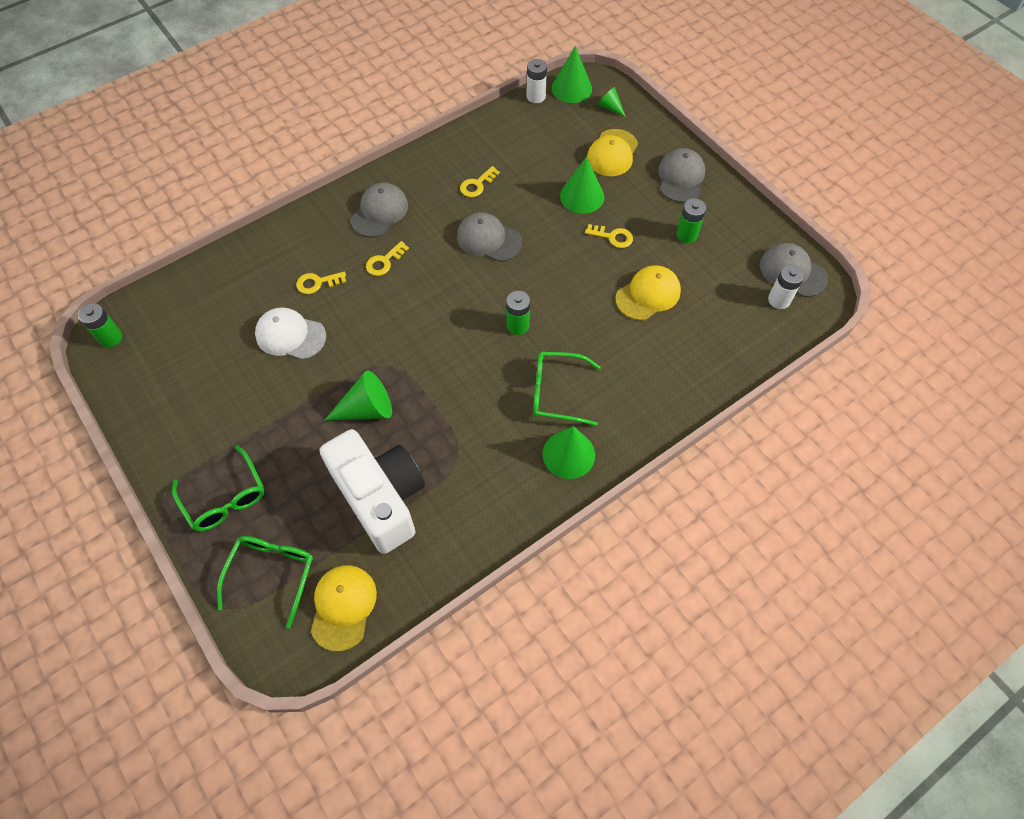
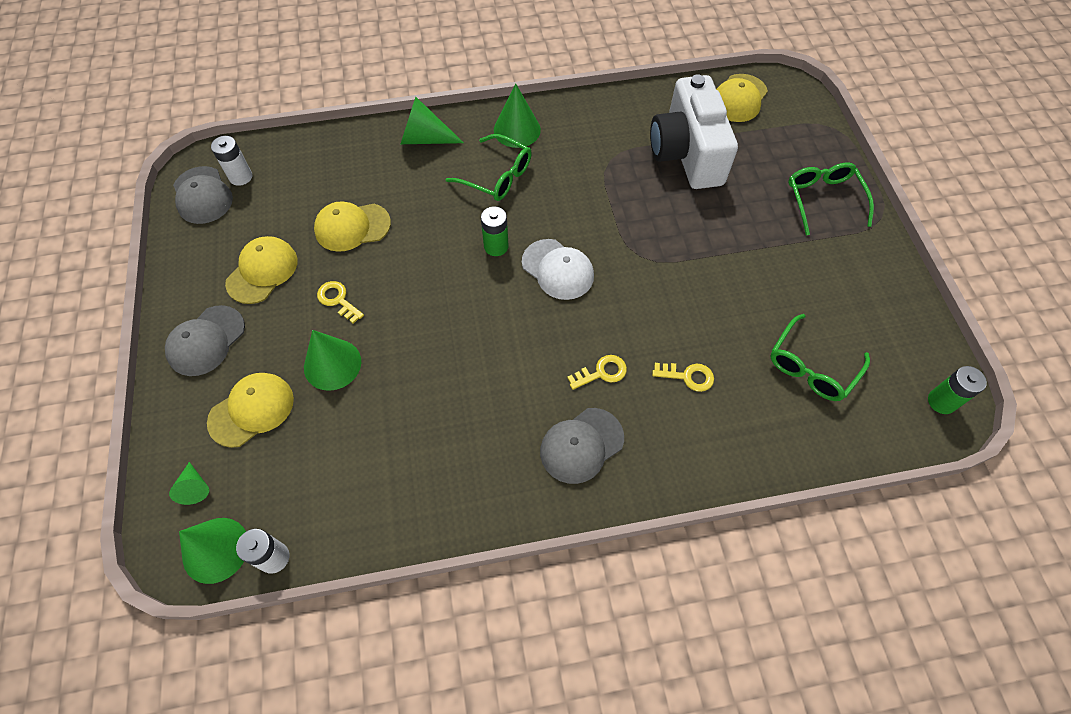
camera: 155 degrees left, 0 degrees up
(272, 572) = (790, 136): green glasses -> green glasses (811, 368)
(290, 335) = (733, 325): white cap -> white cap (558, 269)
(366, 409) = (675, 225): green cone -> green cone (425, 138)
(477, 185) = (442, 435): yellow key -> none
(488, 239) = (471, 352): grey cap -> none
(686, 234) = (262, 271): green battery -> yellow cap

